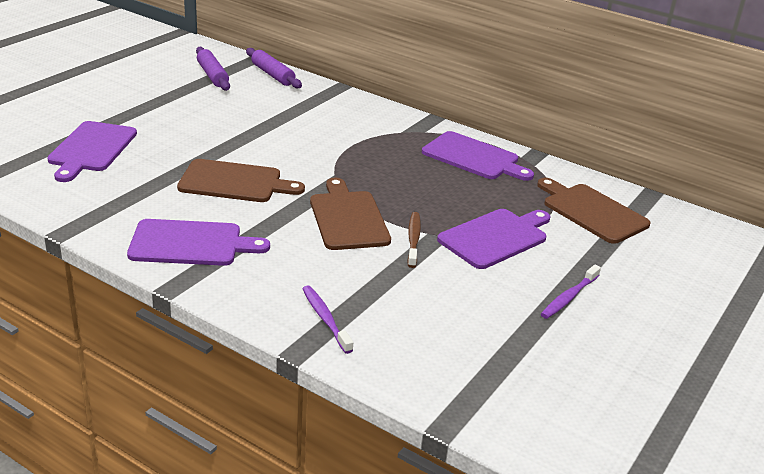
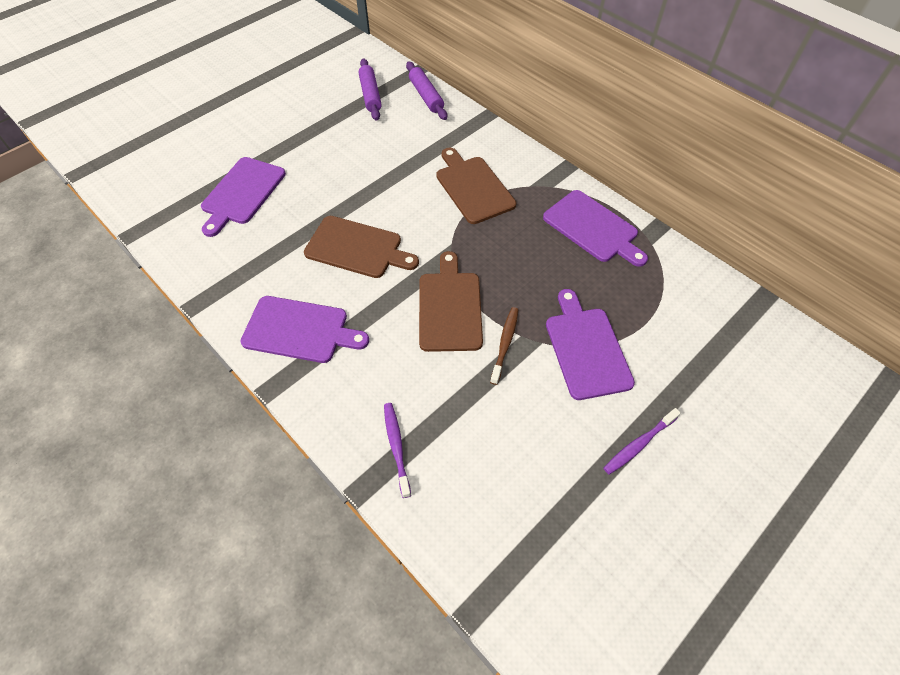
camera: 15 degrees right, 25 degrees up
(496, 237) = (586, 348): purple cutting board -> purple cutting board turned 75 degrees counterclockwise
(592, 212) = (695, 319): brown cutting board -> brown cutting board (473, 187)

